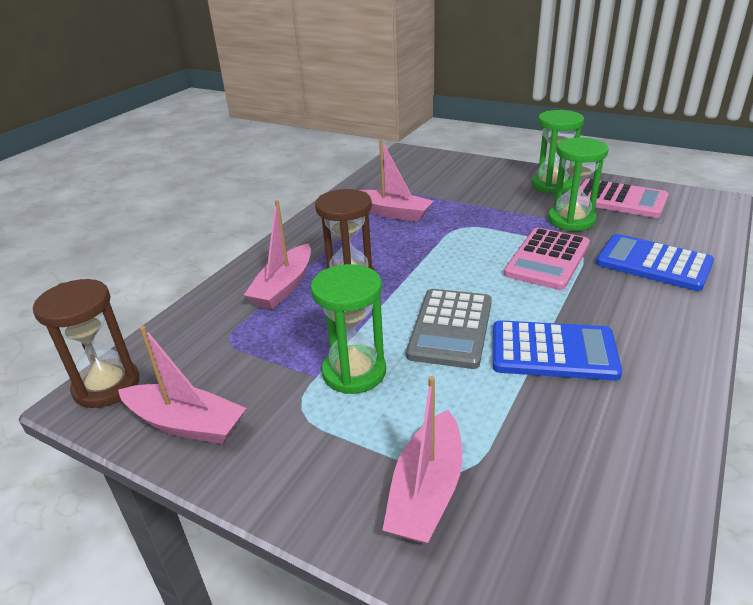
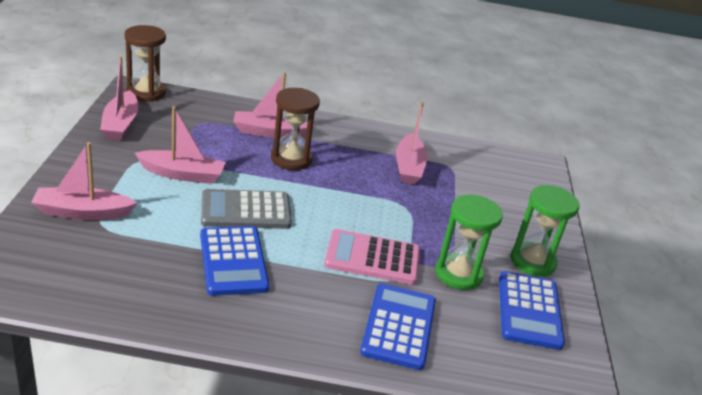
camera: 60 degrees right, 0 degrees up
(354, 372) = (182, 174): green hourglass -> pink boat
(619, 200) = (529, 310): pink calculator -> blue calculator

